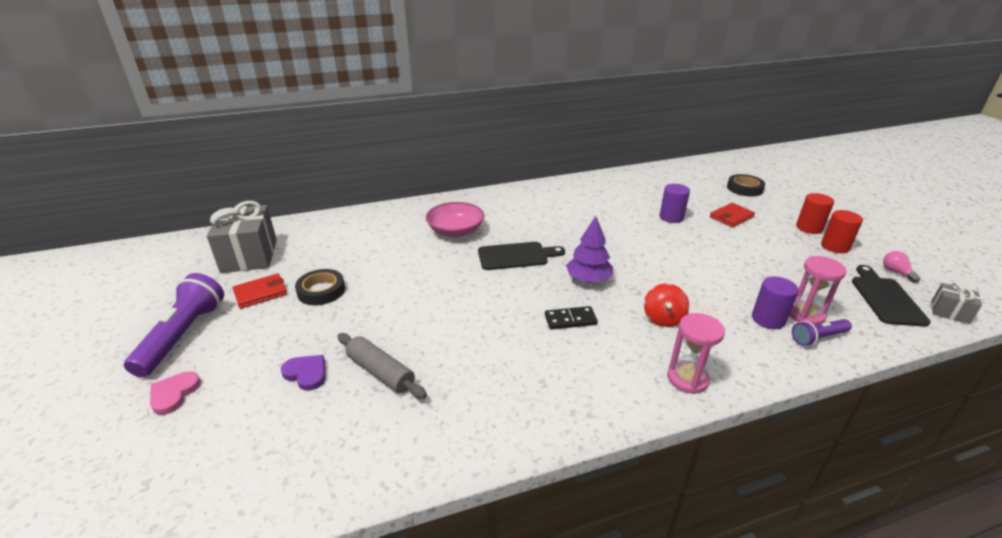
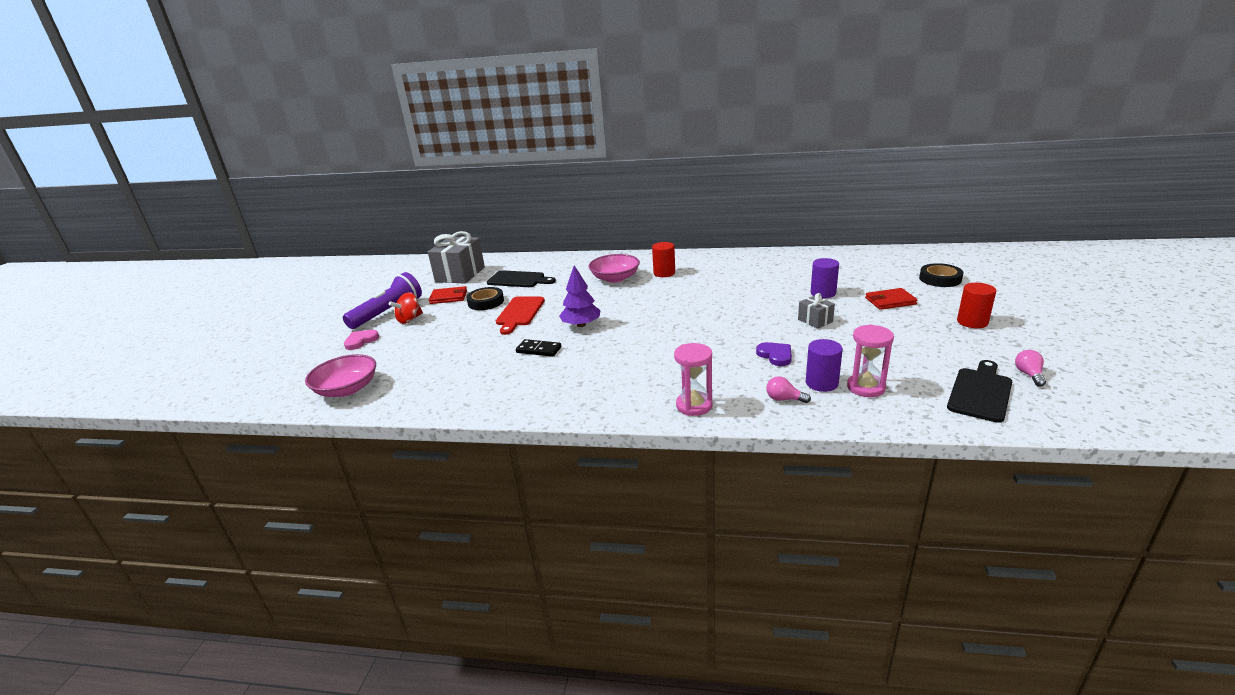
camera: 30 degrees right, 5 degrees down
(217, 488) = (347, 389): none -> pink bowl
(306, 373) = (437, 346): purple heart -> purple heart (775, 355)
(380, 372) = (480, 354): grey rolling pin -> none
(381, 298) = (519, 313): none -> red cutting board
(516, 256) = (645, 302): black cutting board -> black cutting board (518, 280)
(570, 320) = (642, 350): black domino -> black domino (538, 350)
(588, 279) = (688, 327): purple tree -> purple tree (581, 325)
(663, 318) = (721, 364): red spinning top -> red spinning top (409, 319)
(756, 347) = (784, 399): none -> pink light bulb
(818, 338) = (855, 406): purple flashlight -> none
(835, 246) = (981, 342): red cylinder -> red cylinder (664, 273)
(949, 312) = (1046, 418): grey gift -> grey gift (815, 320)

